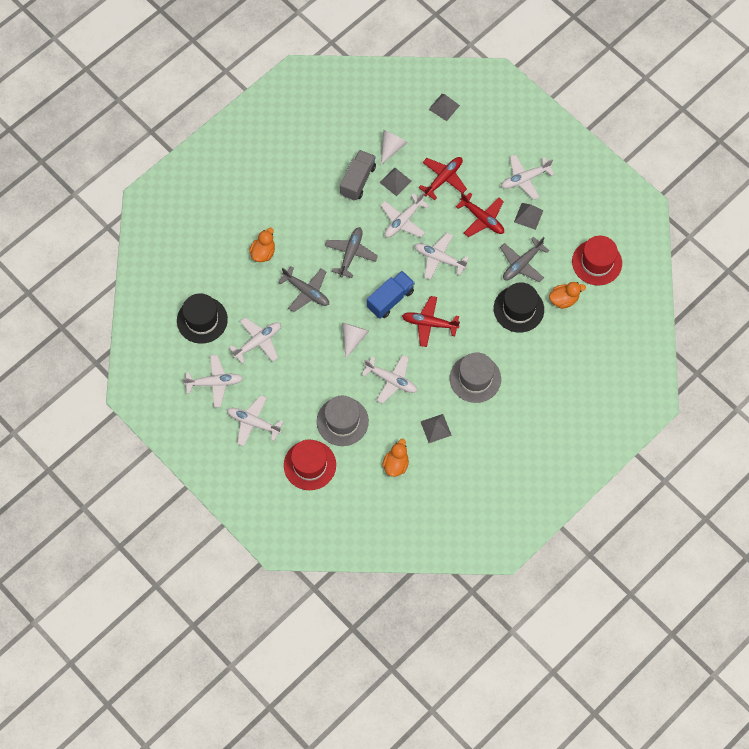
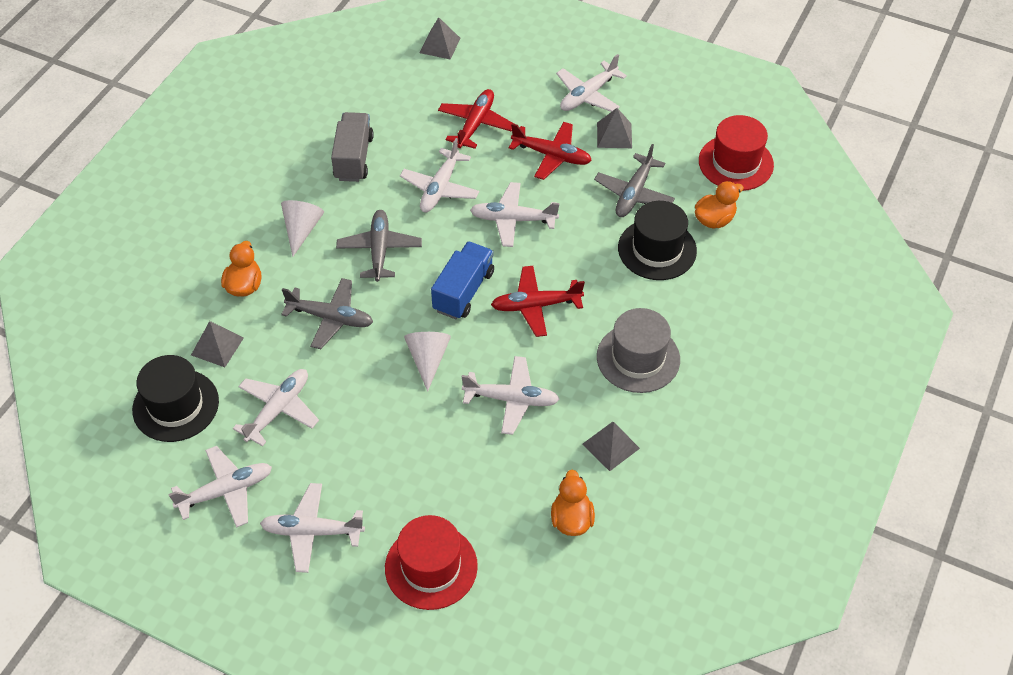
camera: 20 degrees left, 15 degrees down
(342, 421) = (459, 483): grey hat -> none
(391, 148) = (386, 108): white cone -> white cone (302, 229)
(395, 181) = (408, 145): grey pyramid -> grey pyramid (217, 346)

